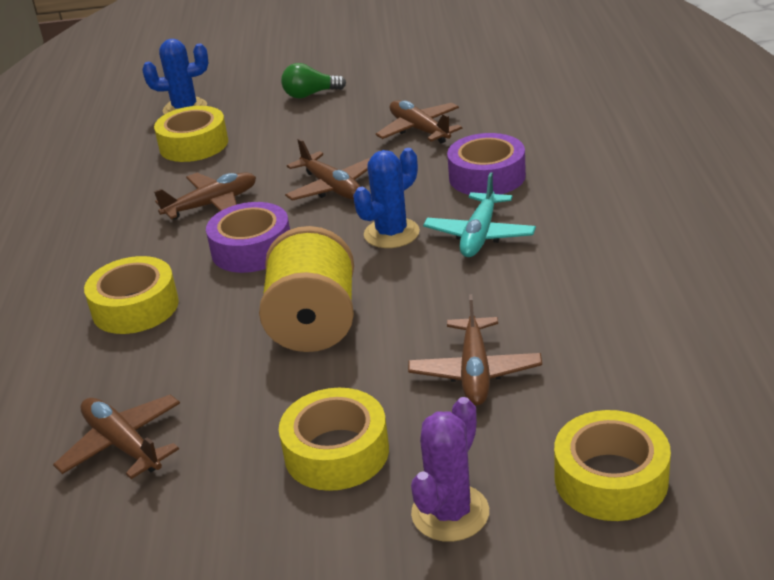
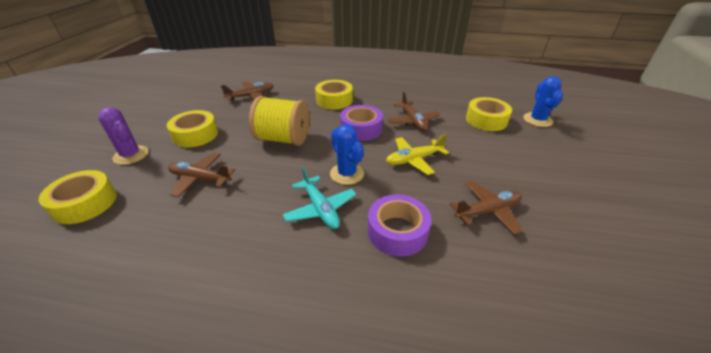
camera: 100 degrees right, 5 degrees up
(310, 94) = (559, 167): green light bulb -> none
(332, 187) = (413, 160): brown plane -> yellow plane
(479, 235) = (320, 209): turquoise plane -> turquoise plane turned 150 degrees counterclockwise

